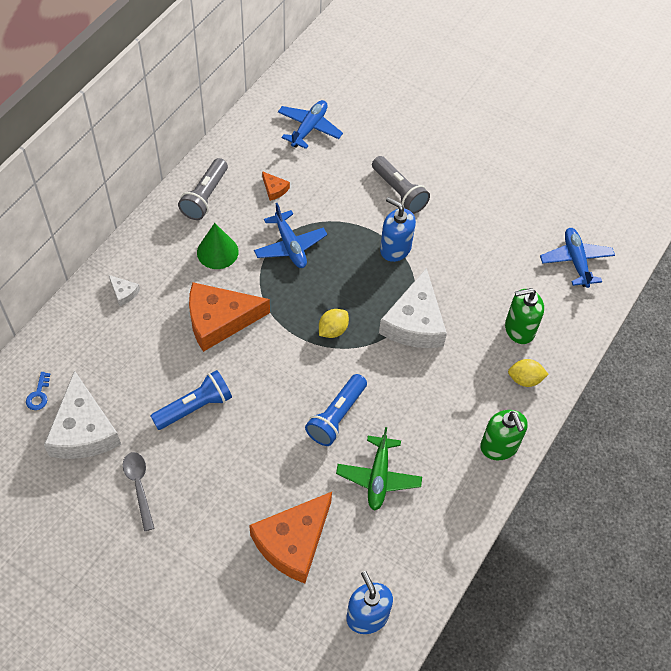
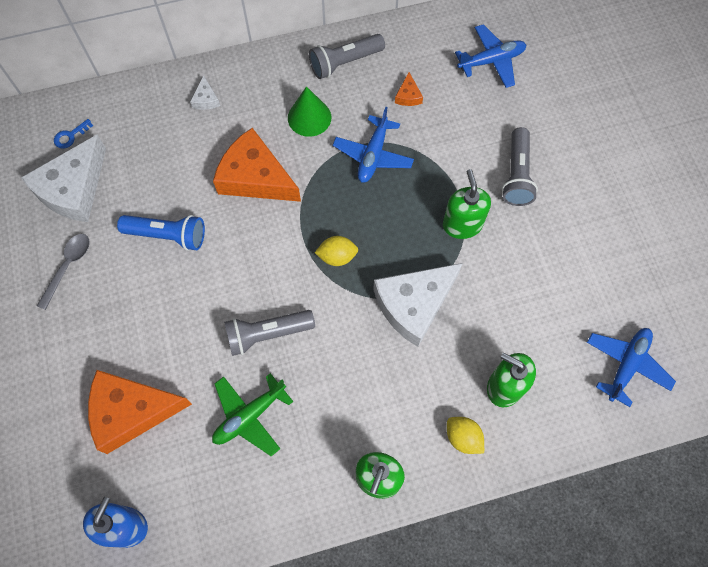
camera: 45 degrees right, 10 degrees up
(336, 416) = (267, 334): blue flashlight -> grey flashlight
(395, 249) = (462, 224): blue soap dispenser -> green soap dispenser

